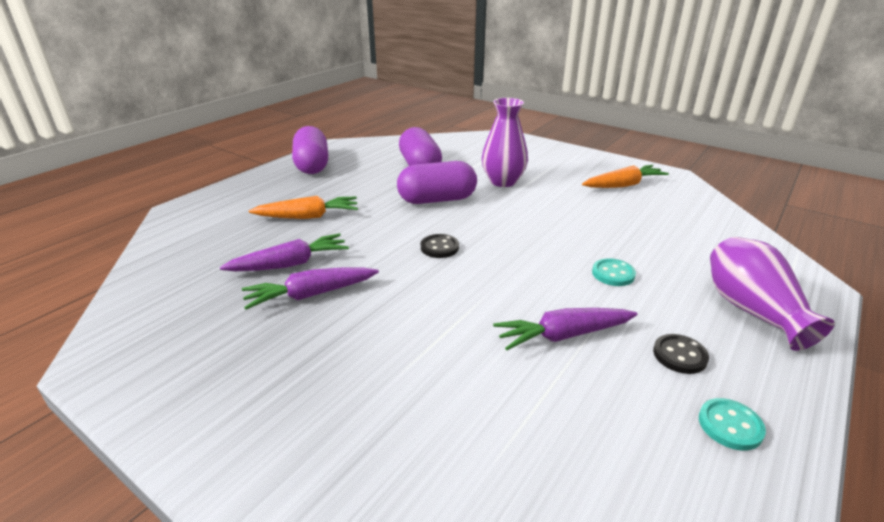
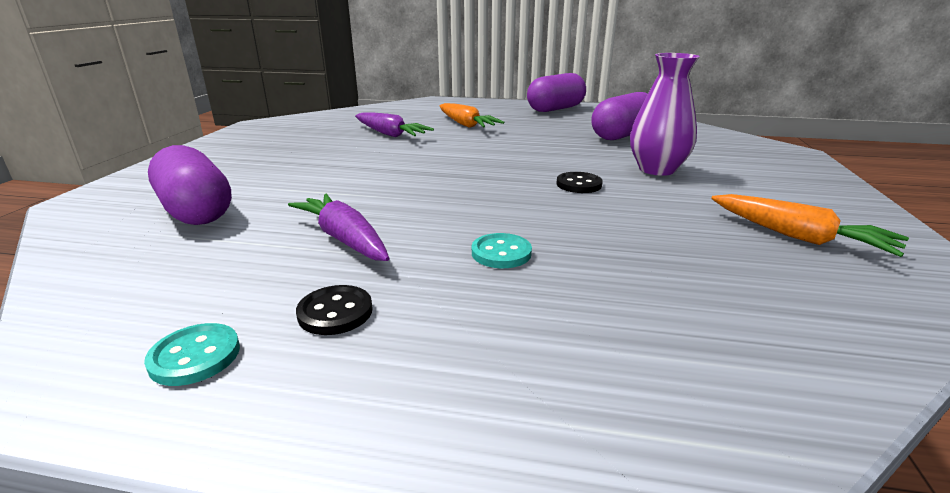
camera: 65 degrees right, 5 degrees down
(311, 295) = (353, 146): purple carrot -> none
(437, 200) = (560, 152): purple capsule -> purple capsule (196, 211)
(439, 247) = (465, 168): black button -> black button (579, 184)
(752, 310) = (499, 379): purple vase -> none

